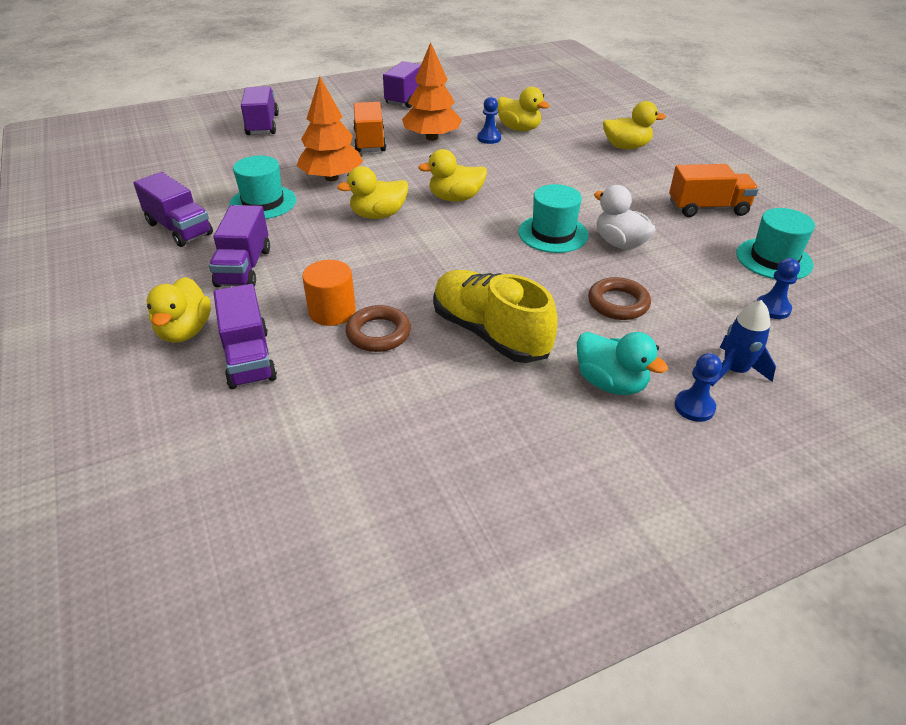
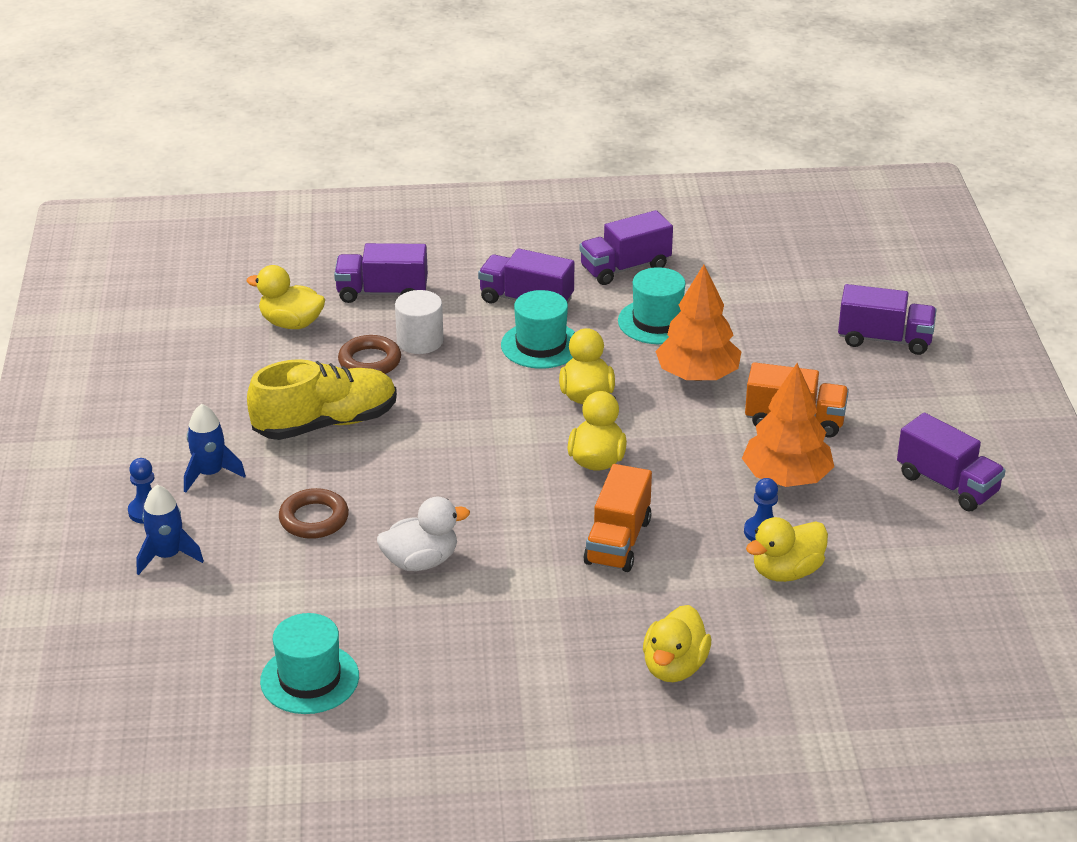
camera: 110 degrees right, 5 degrees down
(185, 331) = (441, 265): yellow duck -> yellow duck (291, 323)
(332, 311) = (420, 341): orange cylinder -> white cylinder
(553, 233) = (472, 515): turquoise hat -> turquoise hat (541, 345)
(610, 383) = (210, 474): turquoise duck -> blue rocket
(707, 208) = (454, 675): orange truck -> orange truck (618, 541)
(772, 308) = (229, 629): blue pawn -> none

